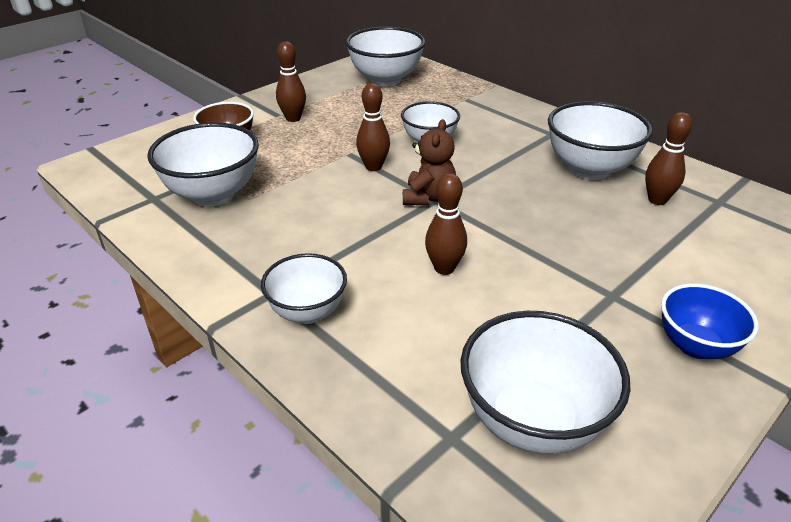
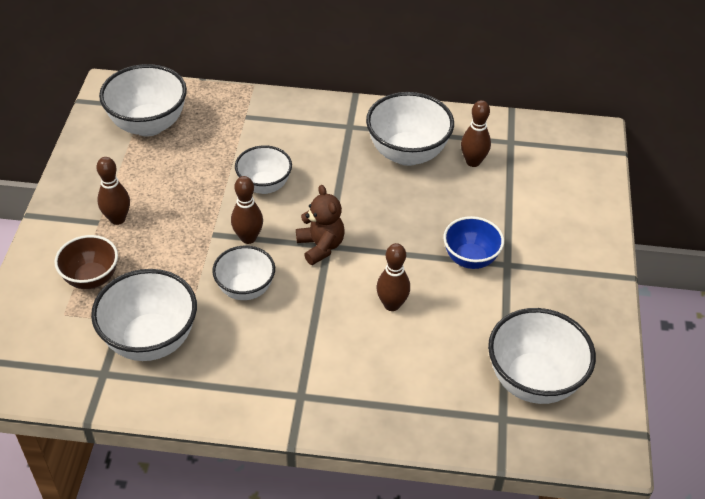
camera: 40 degrees left, 10 degrees up
(307, 312) = (341, 394): white bowl -> white bowl (245, 289)
(695, 346) = (575, 275): blue bowl -> blue bowl (470, 259)

